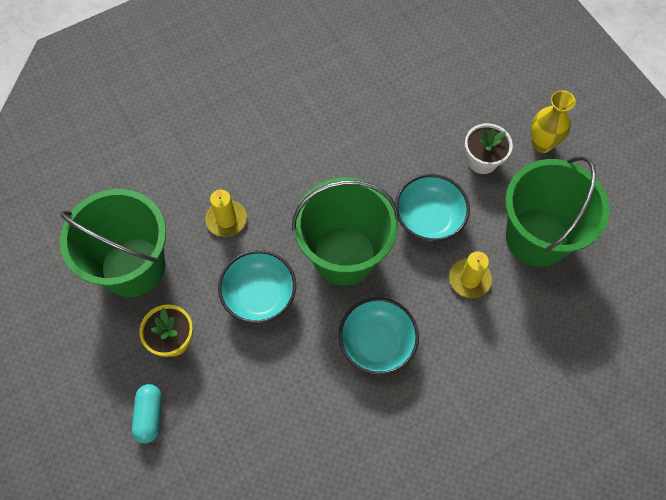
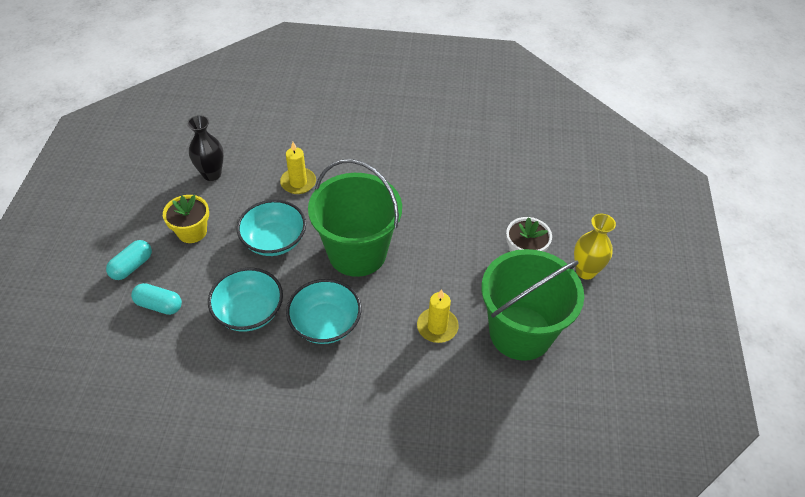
camera: 35 degrees right, 15 degrees down
(133, 266) = (212, 174): green bucket -> black vase
(214, 434) = (159, 305): none -> turquoise capsule
(429, 218) = (444, 267): turquoise bowl -> turquoise bowl (249, 312)

